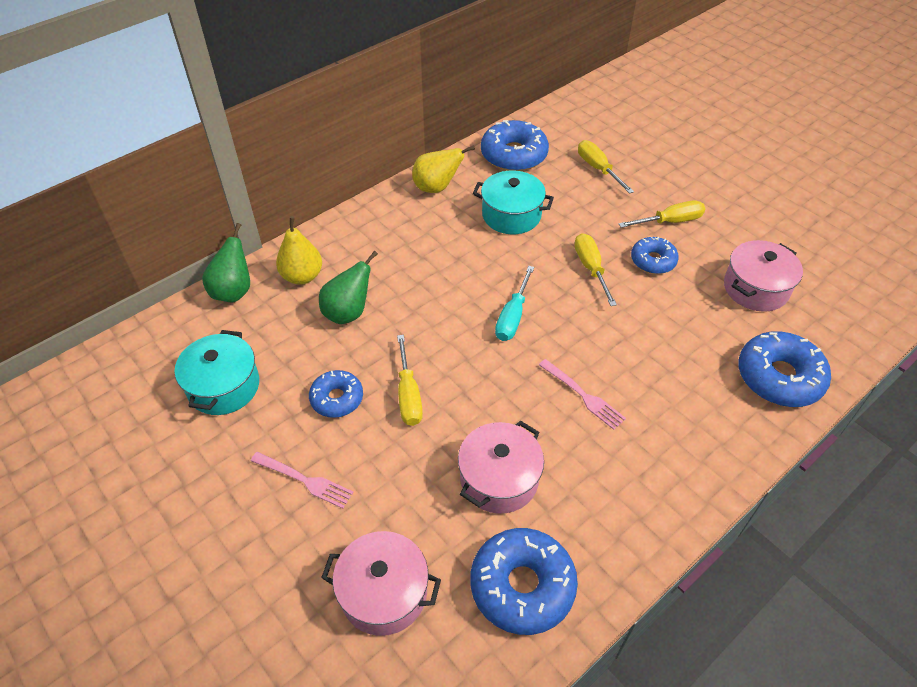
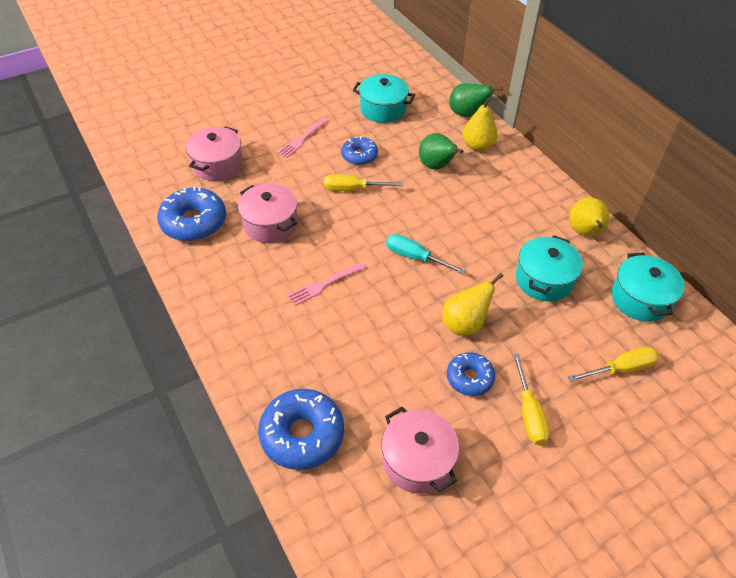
camera: 100 degrees right, 0 degrees up
(514, 155) = (640, 299): blue donut -> turquoise pot
(591, 268) = (465, 324): yellow screwdriver -> yellow pear

